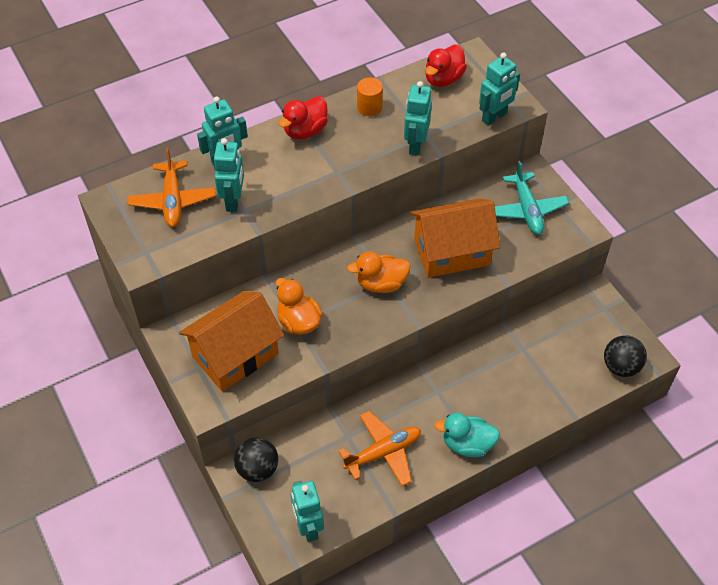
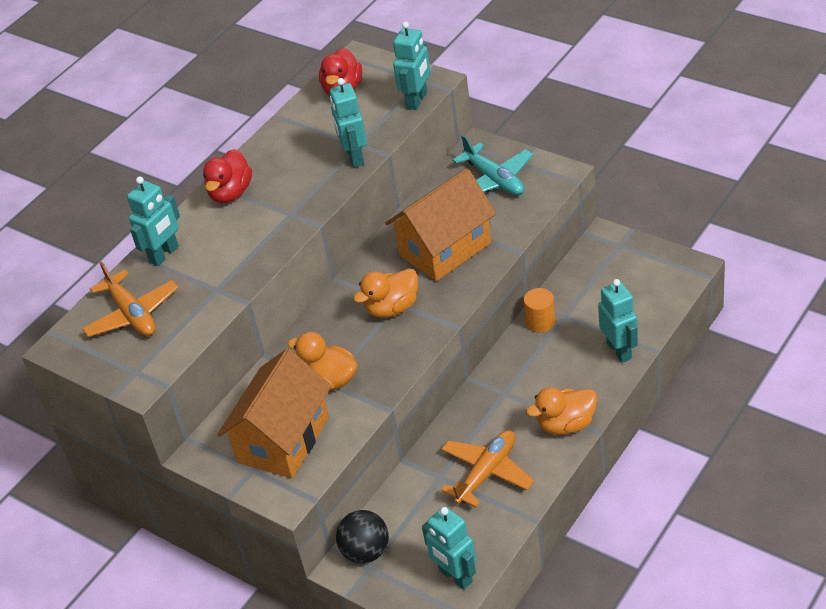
camera: 20 degrees left, 10 degrees down
(233, 201) = (199, 286): turquoise robot -> turquoise robot (619, 350)
(369, 107) = (284, 145): orange cylinder -> orange cylinder (540, 322)
(467, 444) = (566, 424): turquoise duck -> orange duck
(621, 366) = (669, 287): black ball -> none

